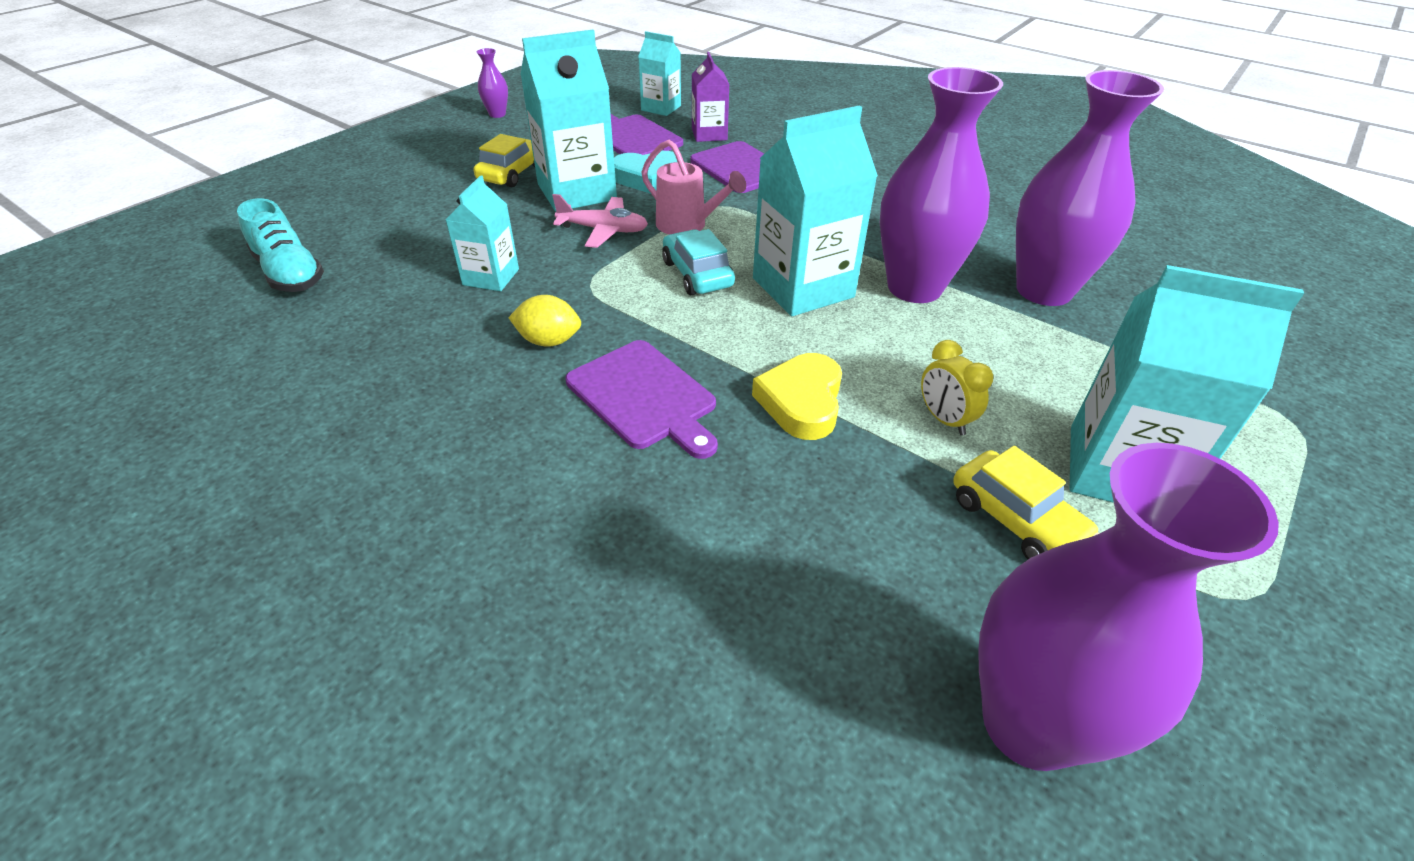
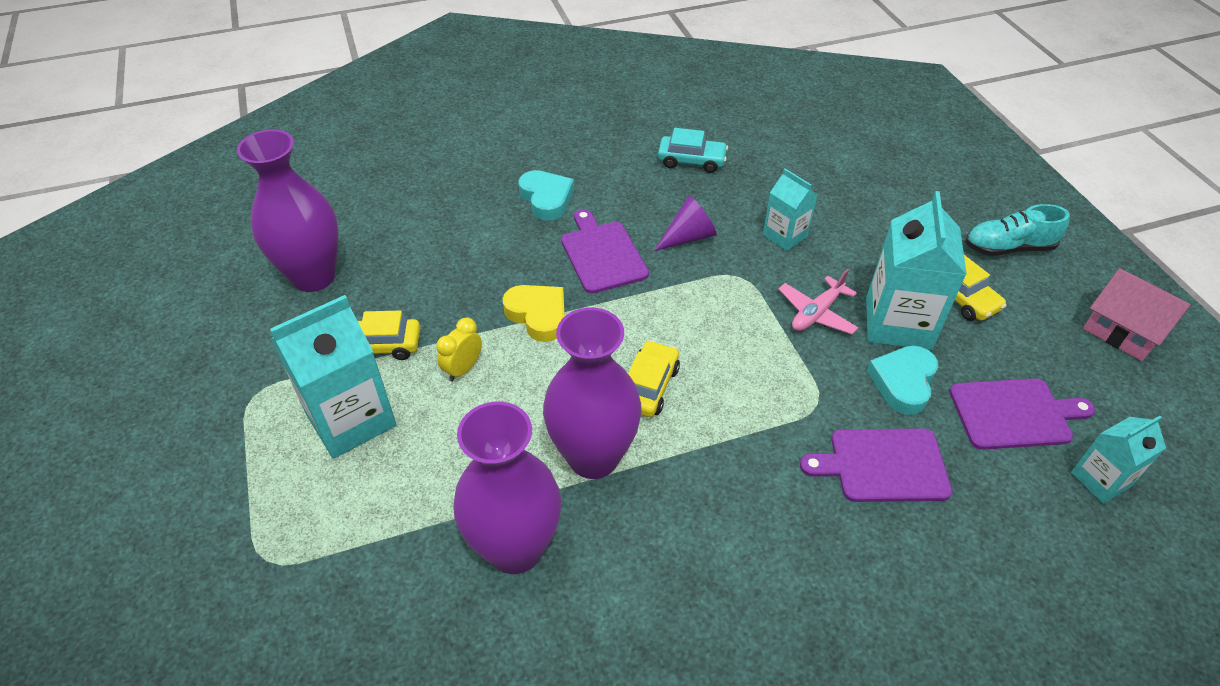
camera: 125 degrees right, 5 degrees up
(290, 273) = (850, 158): turquoise shoe -> turquoise shoe (1008, 248)
(497, 114) = (1122, 331): purple vase -> pink house
(549, 341) = (688, 237): yellow lemon -> purple cone
(567, 514) = (546, 198): none -> turquoise heart
(644, 397) = (602, 254): purple cutting board -> purple cutting board turned 75 degrees clockwise
(687, 225) = (792, 366): pink watering can -> none
(697, 274) = (712, 337): turquoise car -> turquoise car (691, 161)
(709, 134) = (995, 485): purple carton -> none
(803, 288) = (648, 386): turquoise carton -> yellow car
(944, 419) = (463, 369): yellow clock -> yellow clock turned 60 degrees counterclockwise

